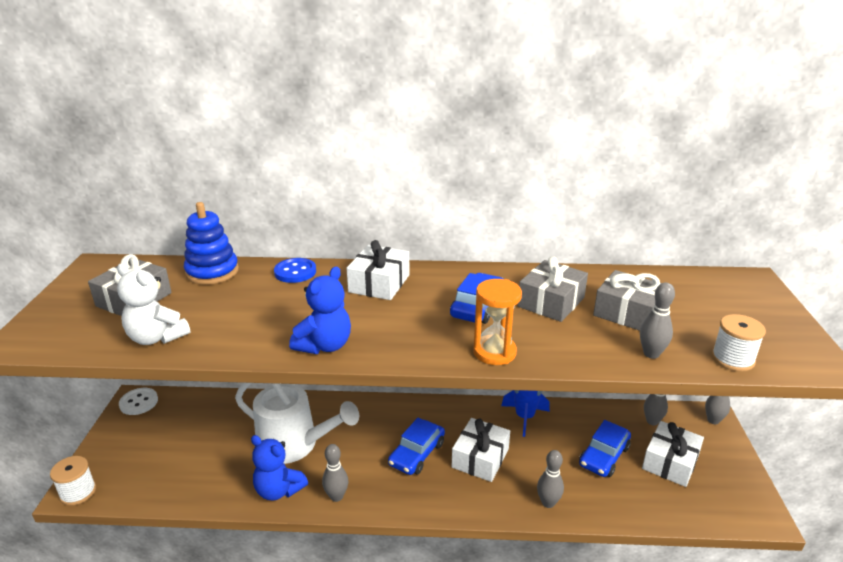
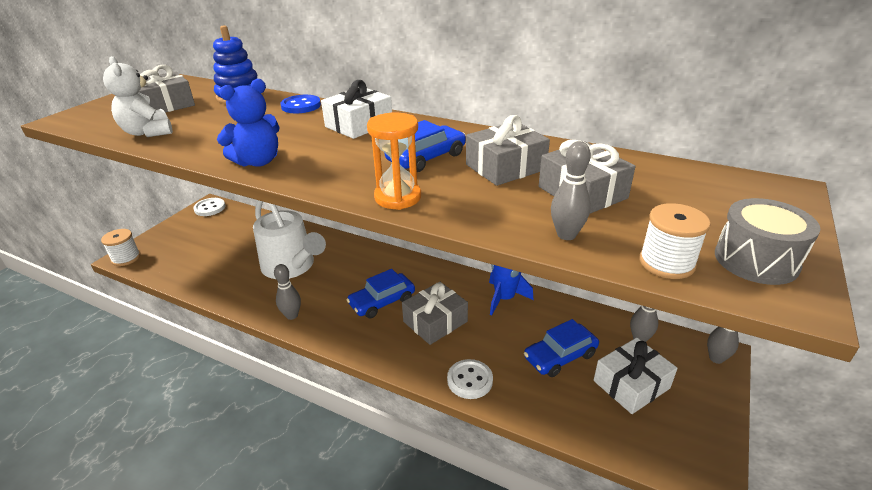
camera: 25 degrees right, 5 degrees up
(279, 490) = (253, 297): blue teddy bear -> none
(480, 458) = (435, 321): white gift -> grey gift
(548, 503) = (470, 380): grey bowling pin -> white button
(780, 342) = (756, 260): none -> grey drum

